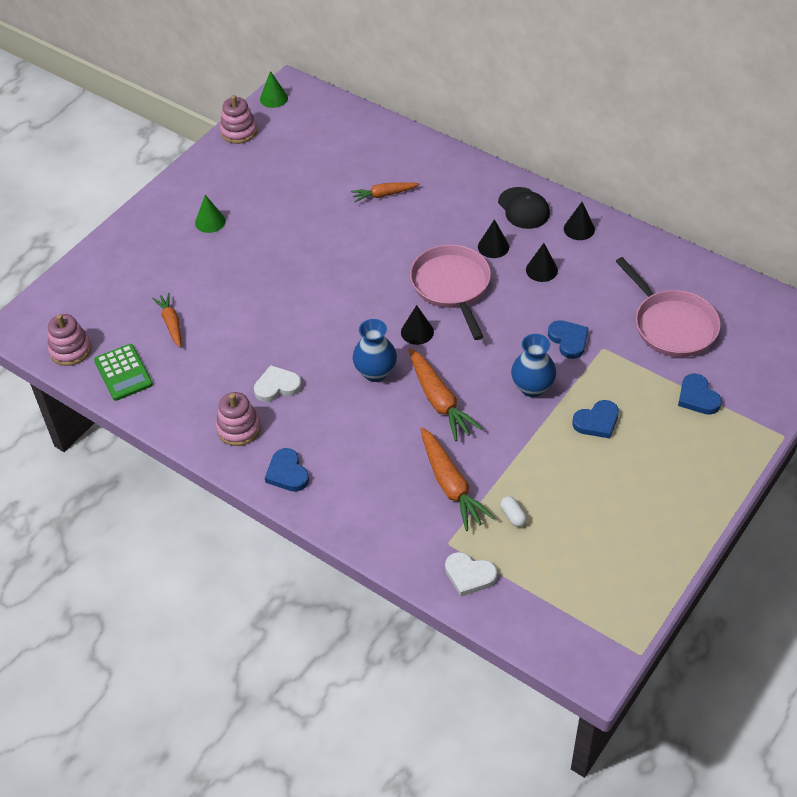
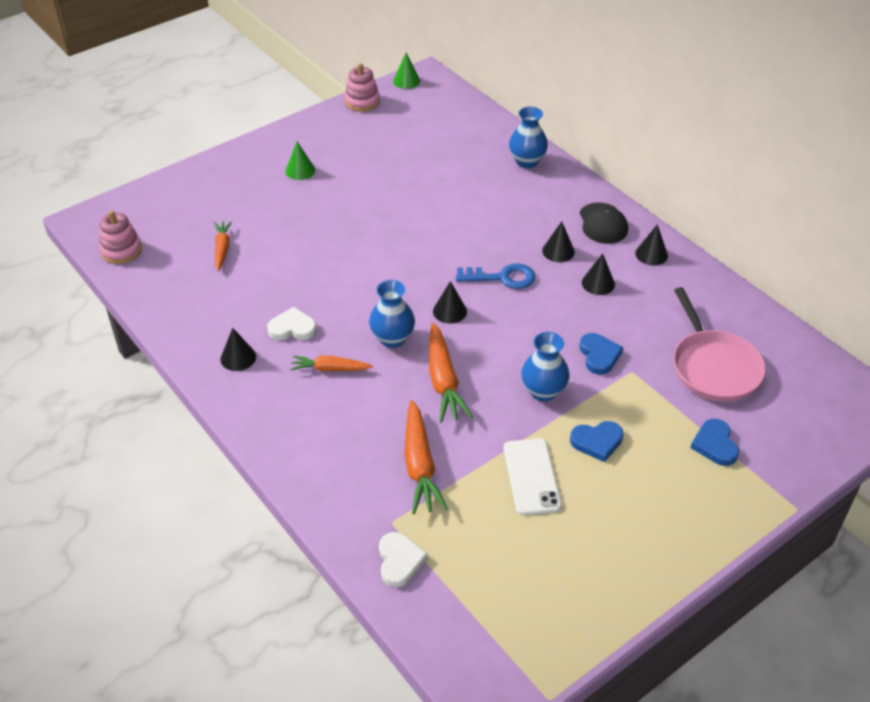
camera: 15 degrees right, 5 degrees down
(123, 373) = (158, 281): green calculator -> none
(238, 428) = (238, 357): pink stacking toy -> black cone
(287, 473) = (264, 411): blue heart -> none
(384, 195) = (472, 182): orange carrot -> orange carrot (330, 369)
(428, 160) = (527, 161): none -> blue vase
(452, 286) = (502, 278): pink pan -> blue key
(469, 575) = (399, 561): white heart -> white heart turned 135 degrees counterclockwise
(513, 516) = (470, 513): white capsule -> none
(552, 469) = (531, 476): none -> white phone

